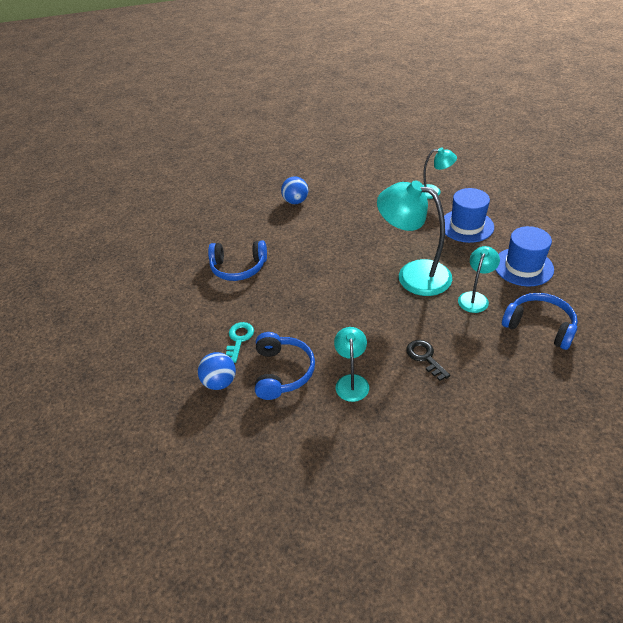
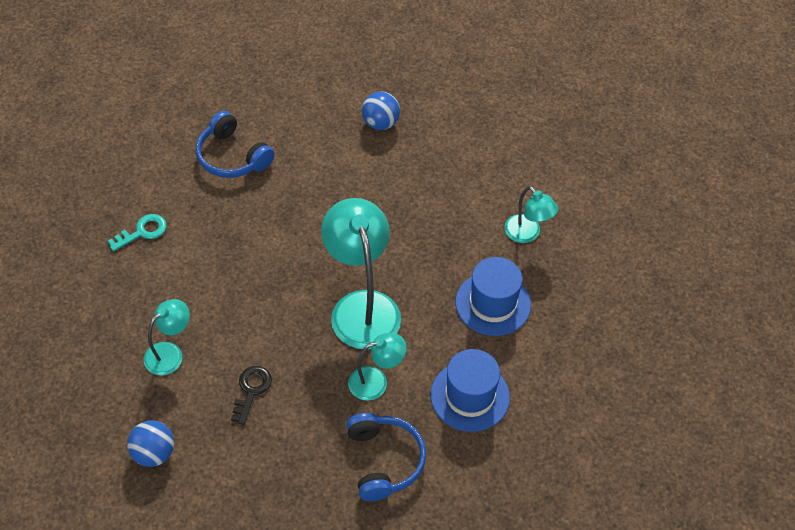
camera: 40 degrees right, 10 degrees up
(220, 382) = (83, 257): blue ball -> blue ball (154, 453)
(282, 372) = (134, 293): blue headphones -> none

